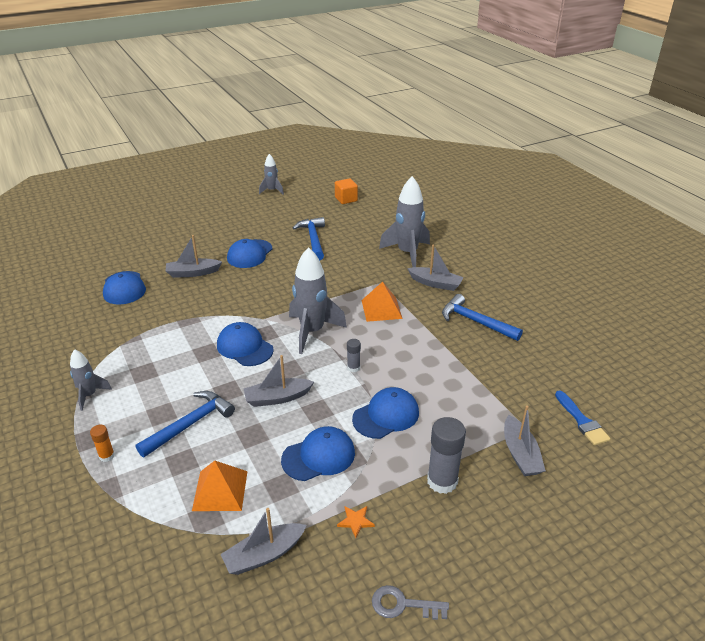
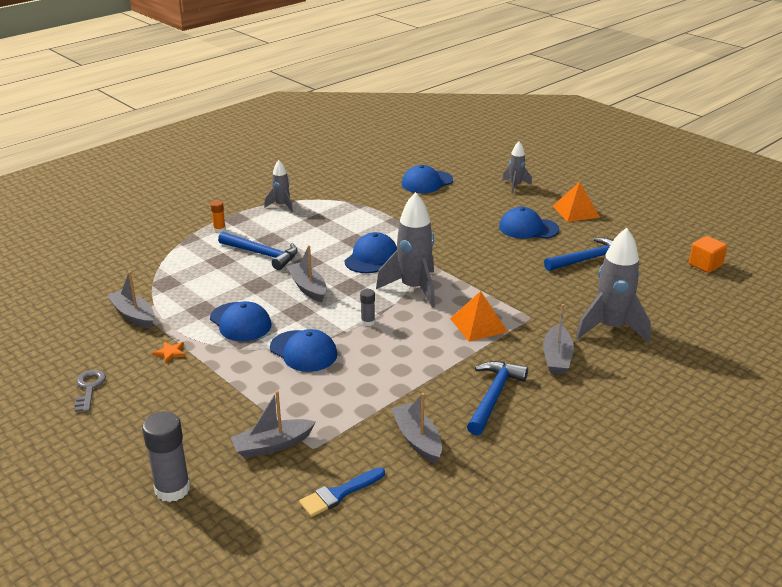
camera: 75 degrees right, 5 degrees down
(193, 273) = (472, 207): grey boat -> grey boat (417, 439)
(220, 490) = (193, 283): orange pyramid -> orange pyramid (575, 211)
(272, 191) = (675, 214): grey rocket -> grey rocket (515, 186)
(442, 481) = (224, 395): grey glue stick -> grey glue stick (172, 489)

